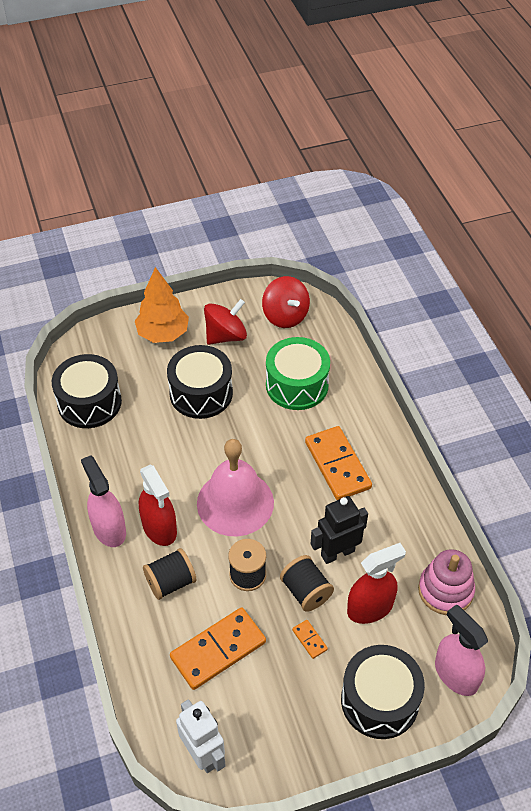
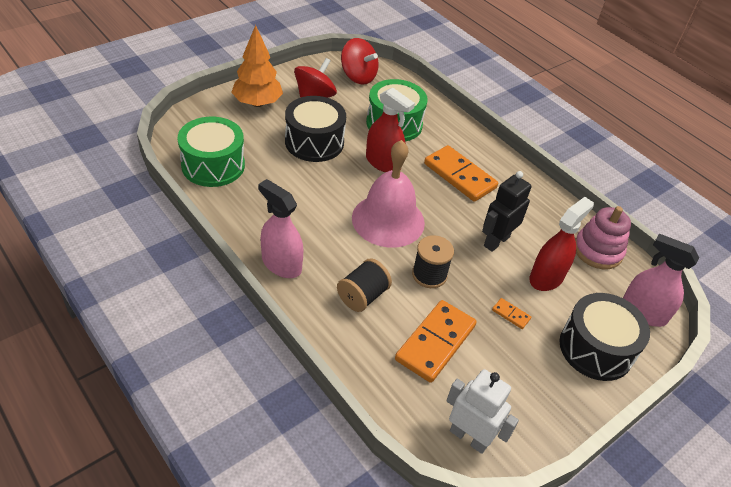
camera: 25 degrees left, 5 degrees down
(89, 402) = (213, 165): black drum -> green drum
(159, 528) = (329, 254): red spray bottle -> red spray bottle (383, 163)
(306, 591) = (486, 277): black spool -> none

